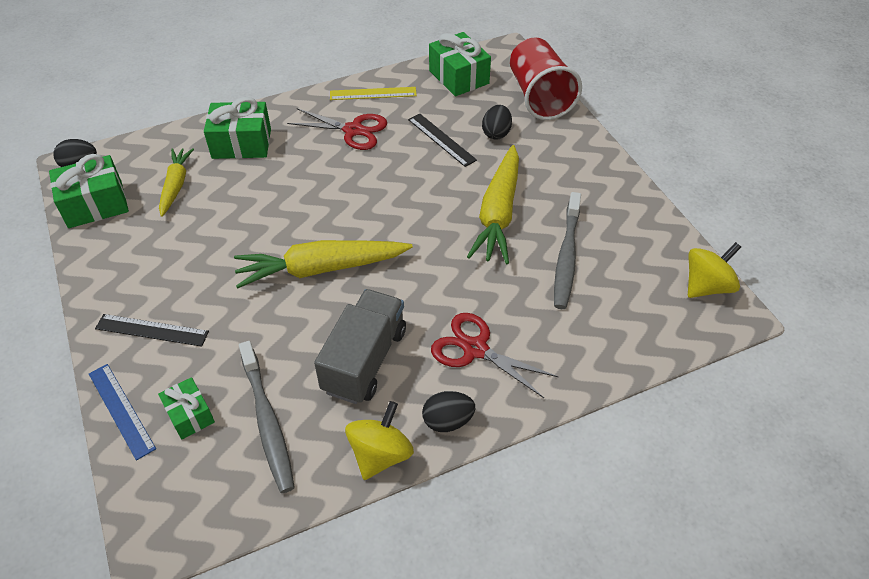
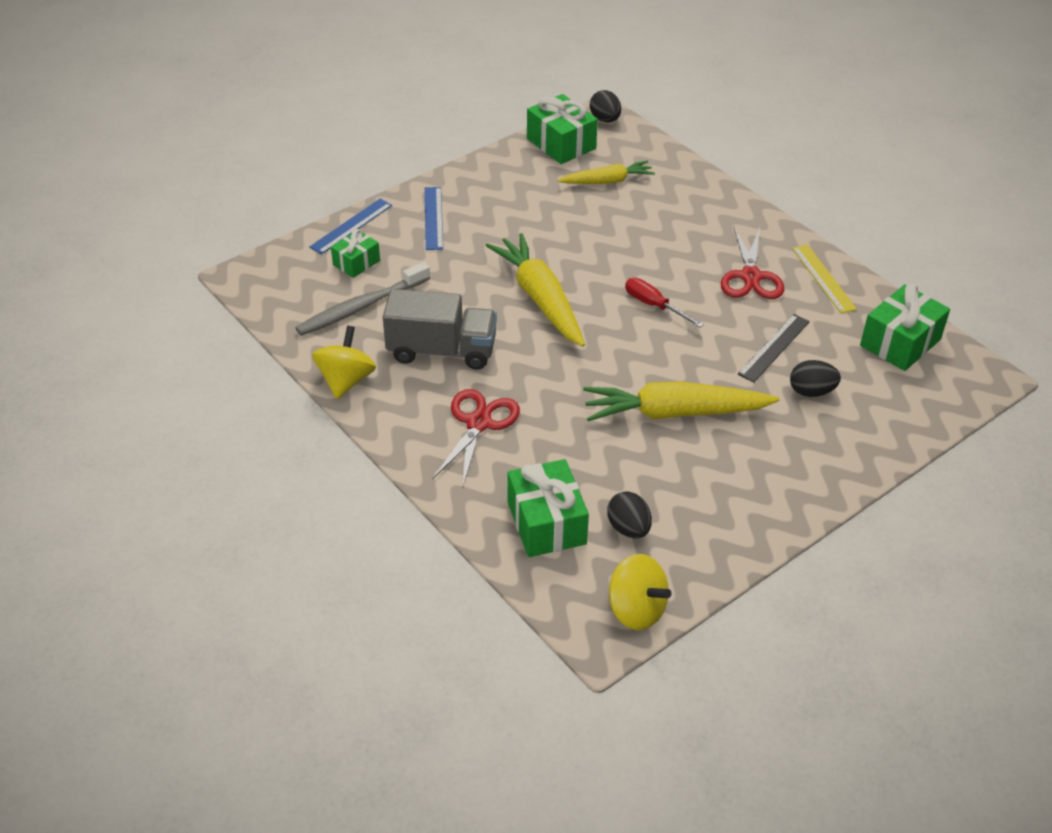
camera: 75 degrees right, 5 degrees down
(152, 330) = (433, 218): black ruler -> blue ruler
(241, 143) = (687, 205): green gift -> green gift (546, 523)
(363, 195) = (654, 305): none -> red screwdriver
(380, 454) = (346, 380): yellow spinning top -> yellow spinning top turned 90 degrees counterclockwise
(447, 421) = (391, 417): black egg -> black egg (628, 528)
(539, 97) = (906, 421): red cup -> none
(566, 257) = (632, 478): grey toothbrush -> none

